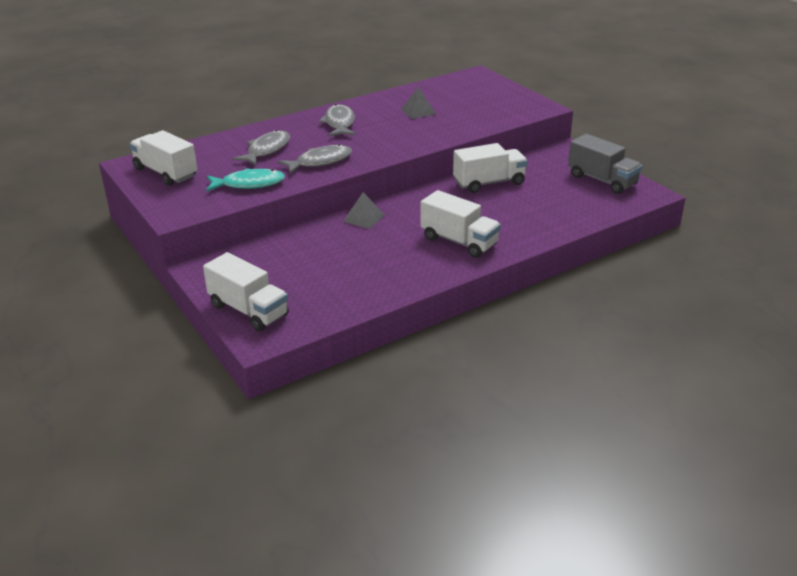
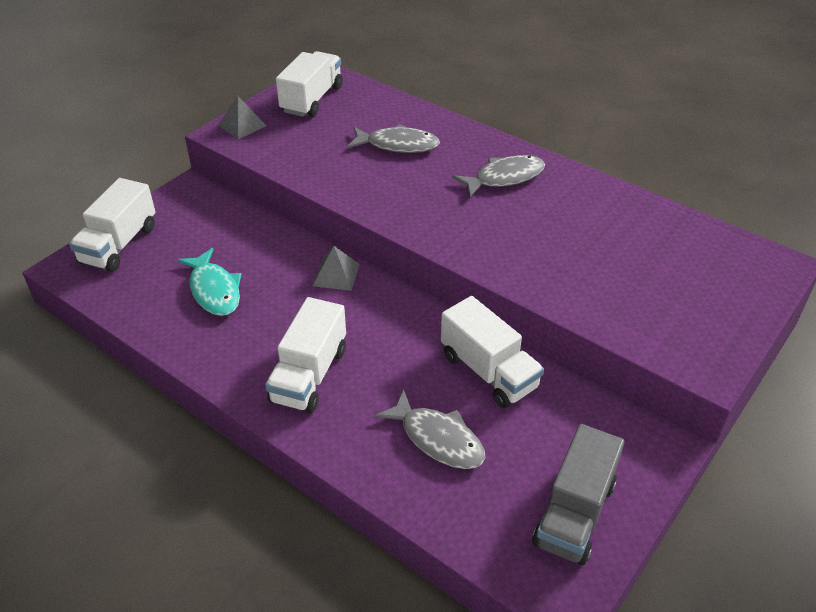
camera: 70 degrees right, 10 degrees up
(249, 184) = (309, 157): turquoise fish -> turquoise fish (214, 290)
(320, 162) = (388, 191): grey fish -> grey fish (438, 439)
(418, 111) = (590, 235): grey pyramid -> grey pyramid (242, 125)

